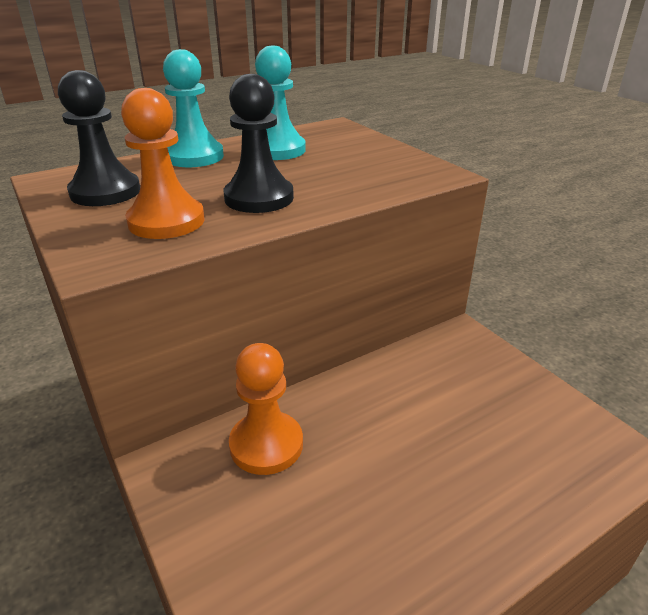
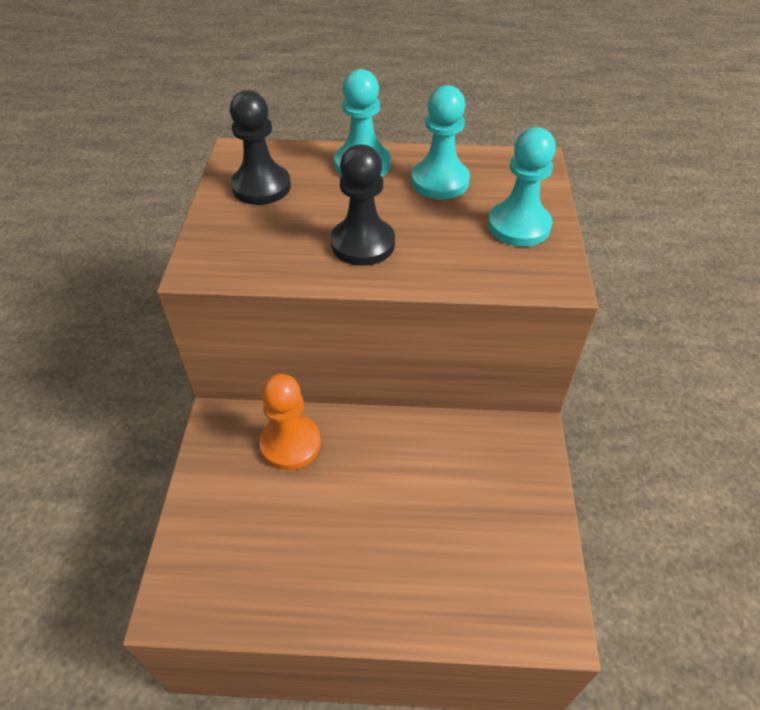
camera: 35 degrees right, 15 degrees up
(166, 221) = (274, 242): orange pawn -> none
(373, 156) = (519, 226): none -> turquoise pawn

